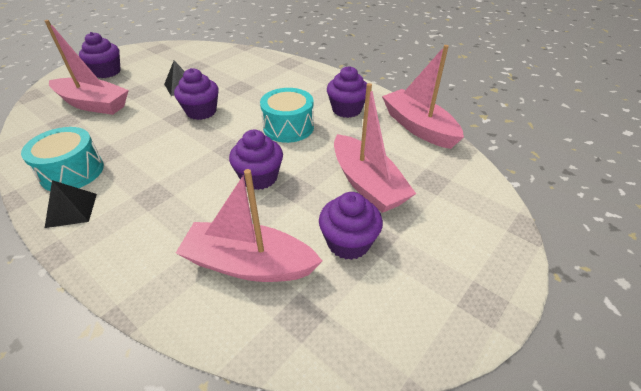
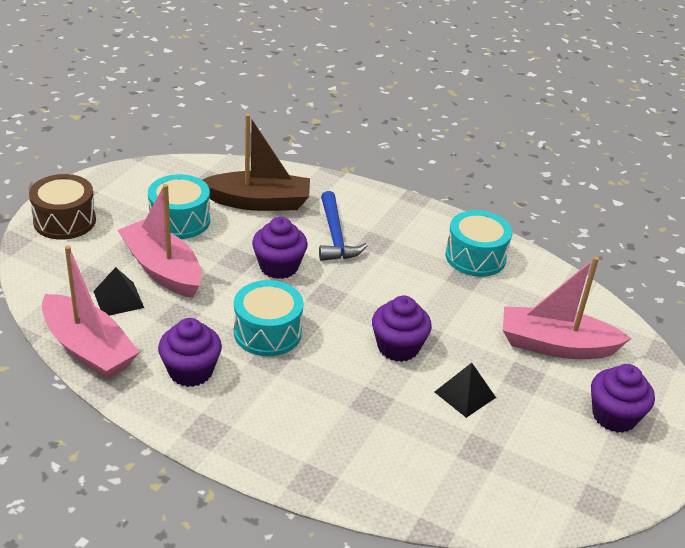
camera: 165 degrees right, 5 degrees down
(71, 210) = (436, 226): black pyramid -> black pyramid (118, 299)
(187, 206) = (335, 236): none -> blue hammer
(249, 264) = (259, 202): pink boat -> brown boat
(348, 242) = (180, 220): purple cupcake -> turquoise drum
(482, 254) = (64, 221): none -> brown drum

